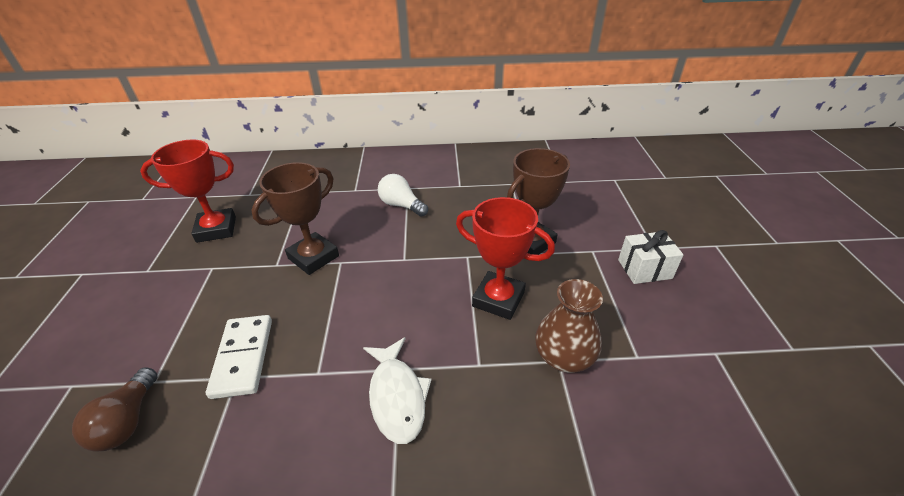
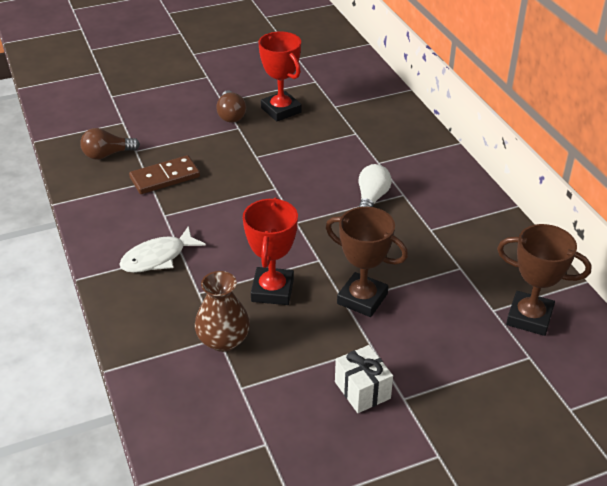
camera: 70 degrees right, 0 degrees up
(182, 269) = (231, 115): none -> brown light bulb
(243, 357) = (165, 177): white domino -> brown domino
(313, 257) = (273, 172): brown trophy -> brown trophy (529, 317)

